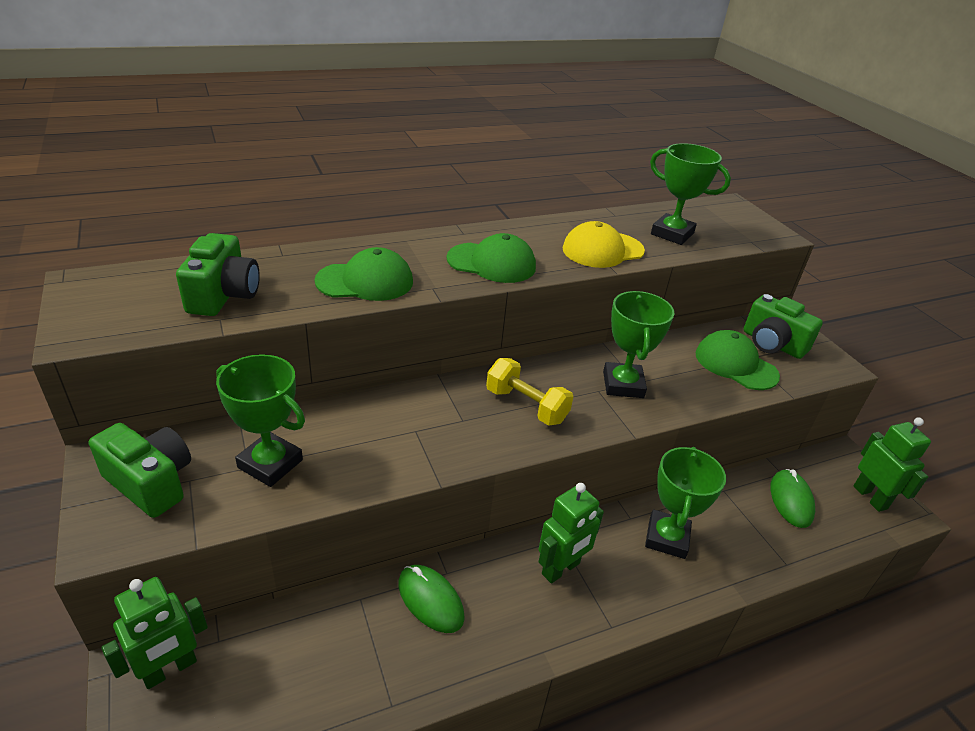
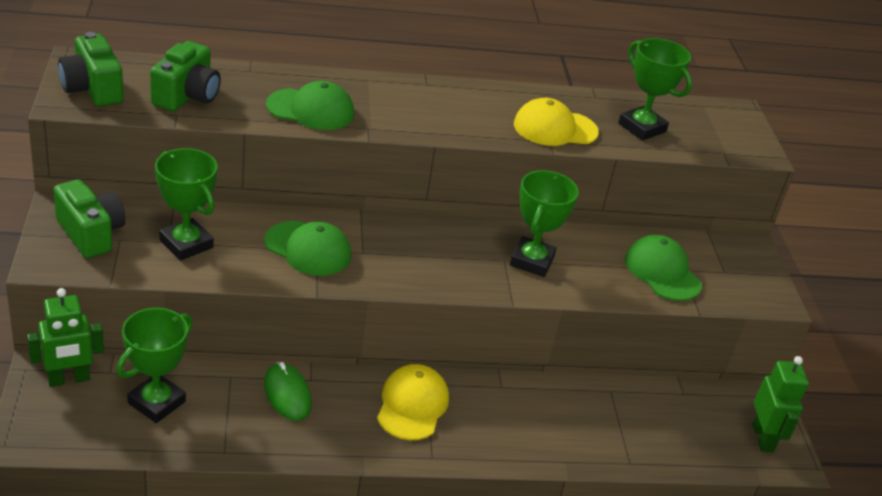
camera: 15 degrees right, 0 degrees up
(491, 263) = (436, 118): green cap -> green cap (308, 249)
(526, 406) = (427, 255): yellow dumbbell -> none
(561, 569) = (412, 405): green robot -> yellow cap
(667, 538) = (526, 411): green trophy -> green trophy (156, 402)
(772, 344) = (719, 263): green camera -> green camera (92, 89)
(791, 500) = (674, 417): green mouse -> none

